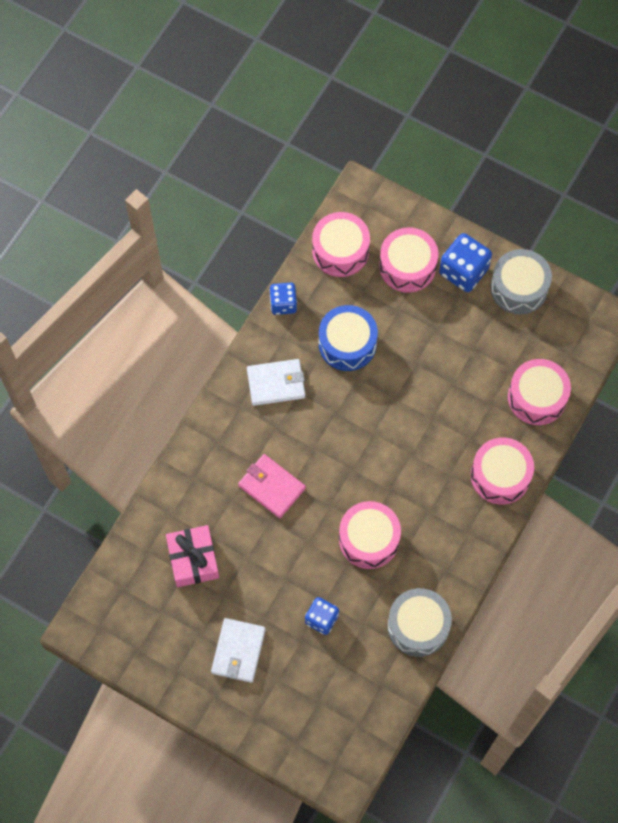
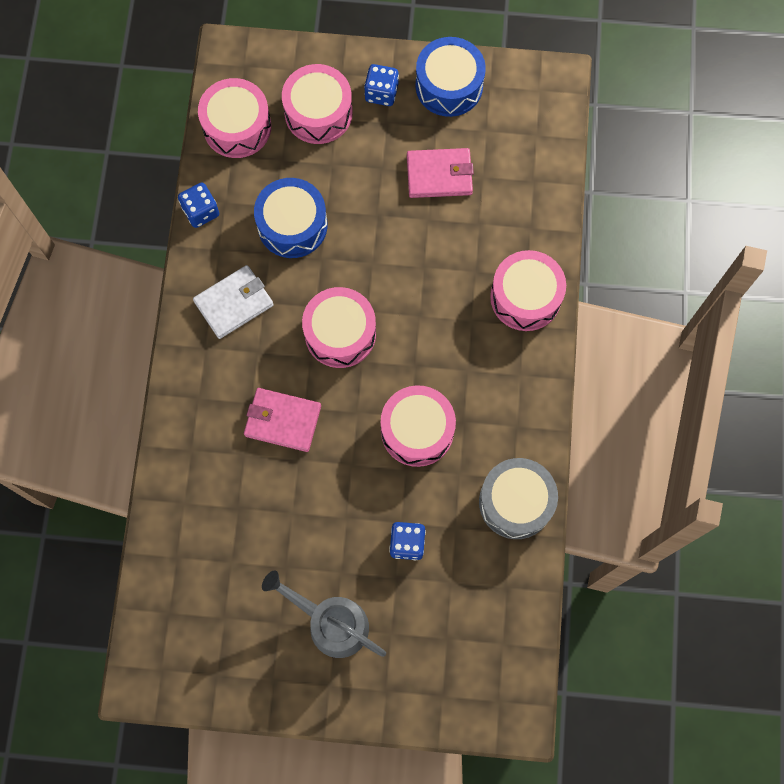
camera: 25 degrees left, 5 degrees up
(193, 559) = (232, 542): pink gift -> none
(238, 651) = (331, 623): white wallet -> grey watering can
(463, 271) = (381, 93): blue dice -> blue dice, size x0.64
(478, 353) = (439, 175): none -> pink wallet
(519, 288) = (449, 86): grey drum -> blue drum
(537, 397) = (524, 195): pink drum -> pink drum (340, 333)

